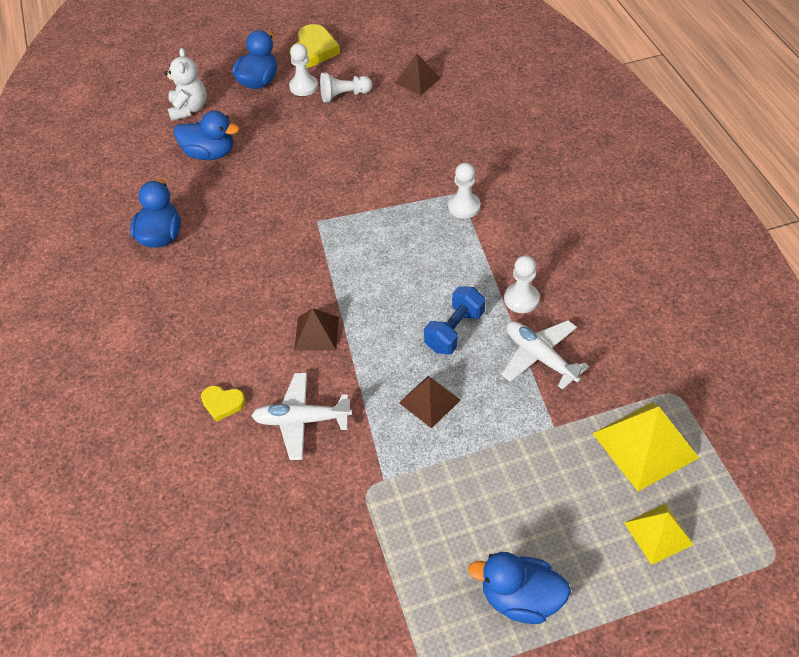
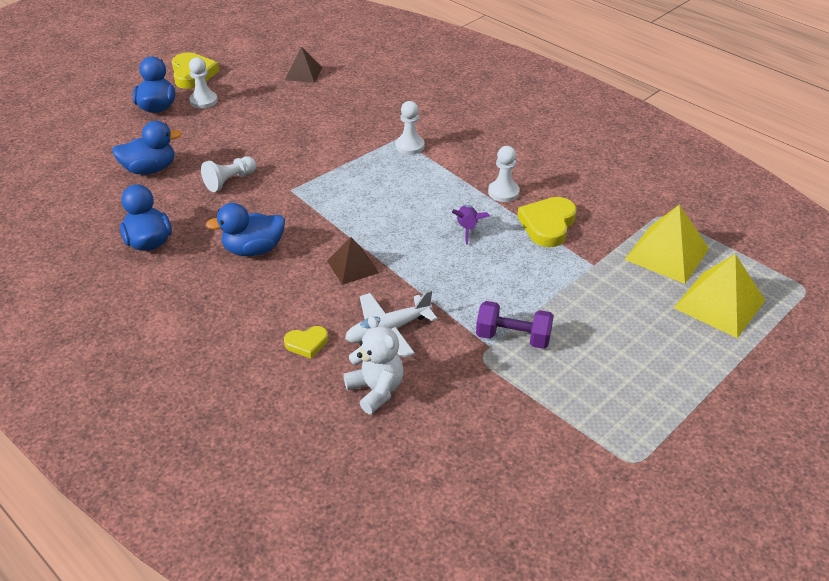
camera: 30 degrees left, 10 degrees down
(189, 109) = (103, 142): white teddy bear -> white teddy bear (376, 390)
(344, 95) = (246, 98): white pawn -> white pawn (230, 181)
(412, 479) = (513, 337): none -> purple dumbbell
(429, 401) = (485, 281): brown pyramid -> none
(454, 331) = (467, 228): blue dumbbell -> purple rocket
(520, 598) = (657, 382): blue duck -> blue duck (253, 249)
(540, 357) = (548, 225): white plane -> yellow heart
(658, 533) = (719, 304): yellow pyramid -> yellow pyramid, size x1.62

